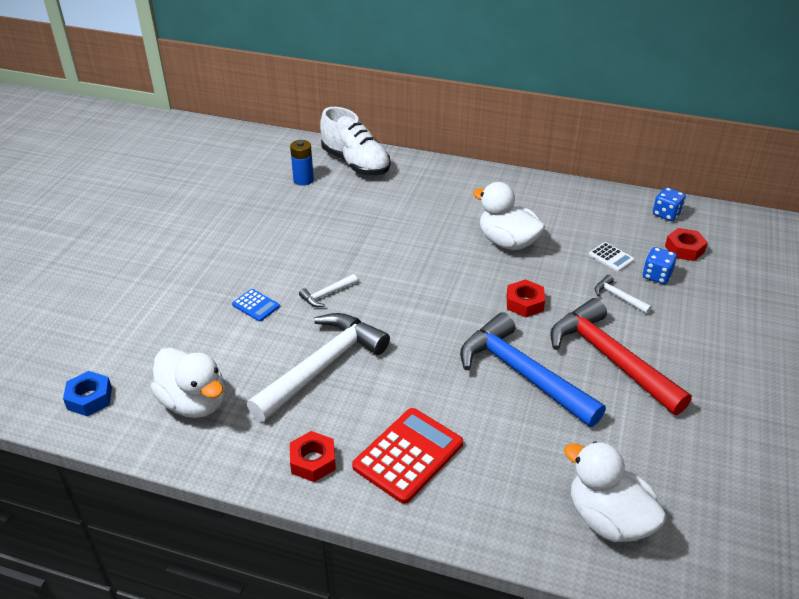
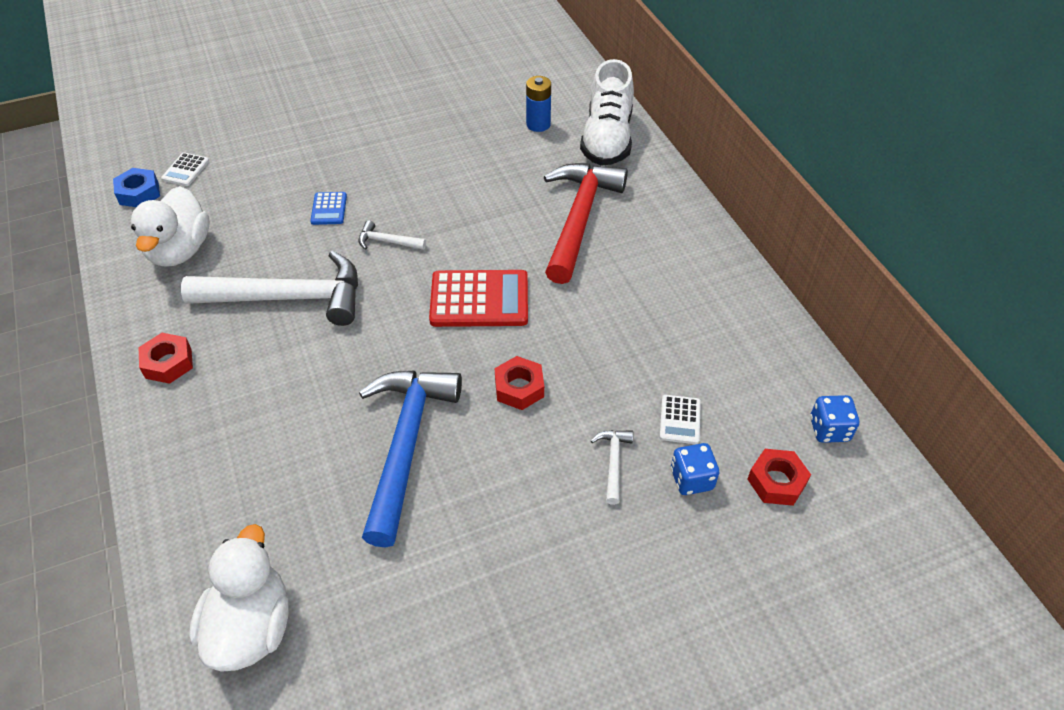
camera: 50 degrees right, 10 degrees up
(101, 359) = (185, 170): none -> white calculator
(408, 455) = (223, 422): red calculator -> red calculator (479, 299)
(507, 242) = (607, 319): white duck -> none
(609, 358) = (498, 507): red hammer -> red hammer (579, 218)

